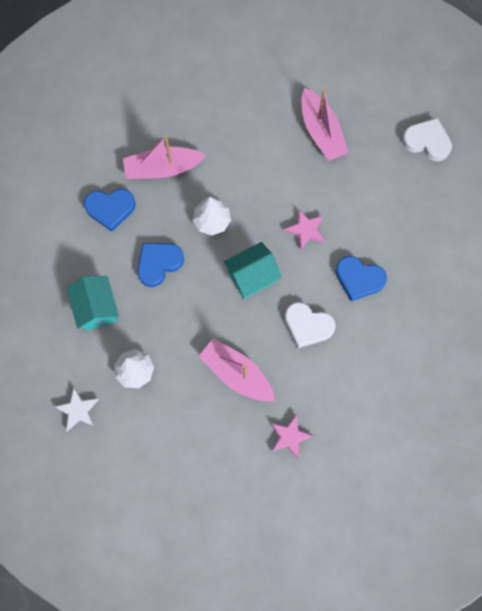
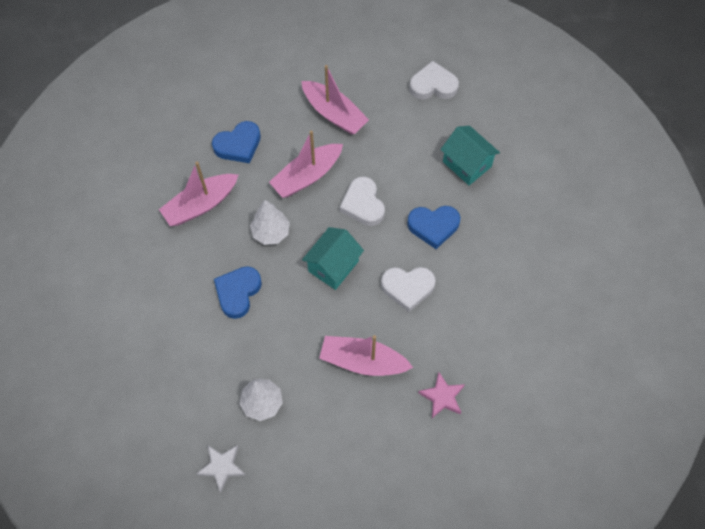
camera: 25 degrees left, 10 degrees down
(96, 308) = (195, 360): turquoise house -> turquoise house (467, 164)
(110, 209) = (166, 262): blue heart -> blue heart (238, 145)
(268, 181) = (307, 176): none -> pink boat
(305, 230) = (363, 204): pink star -> white heart

